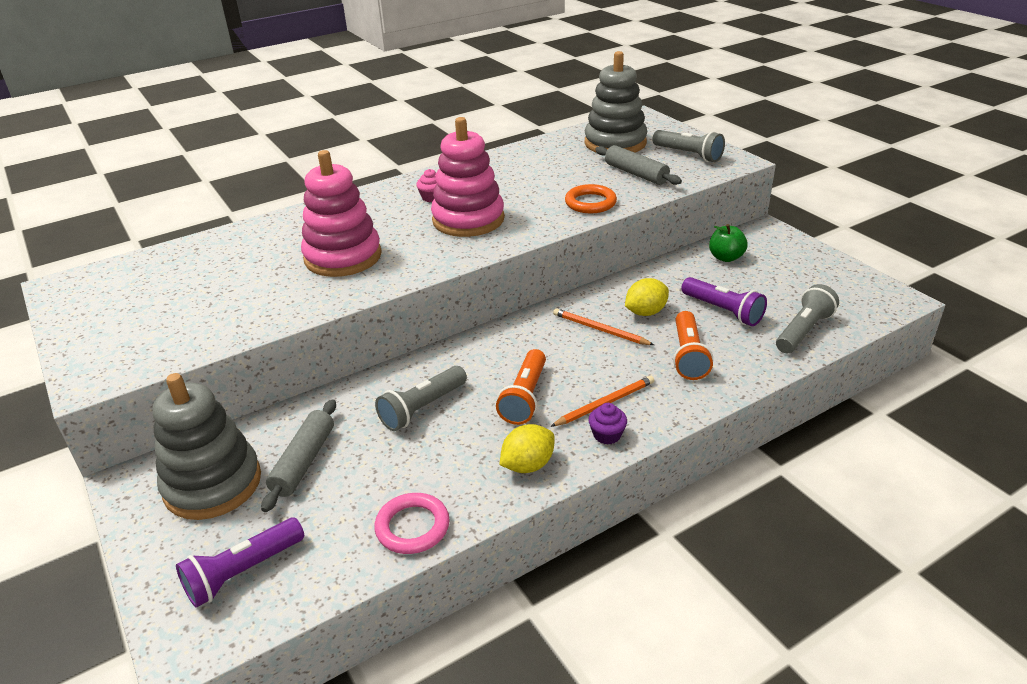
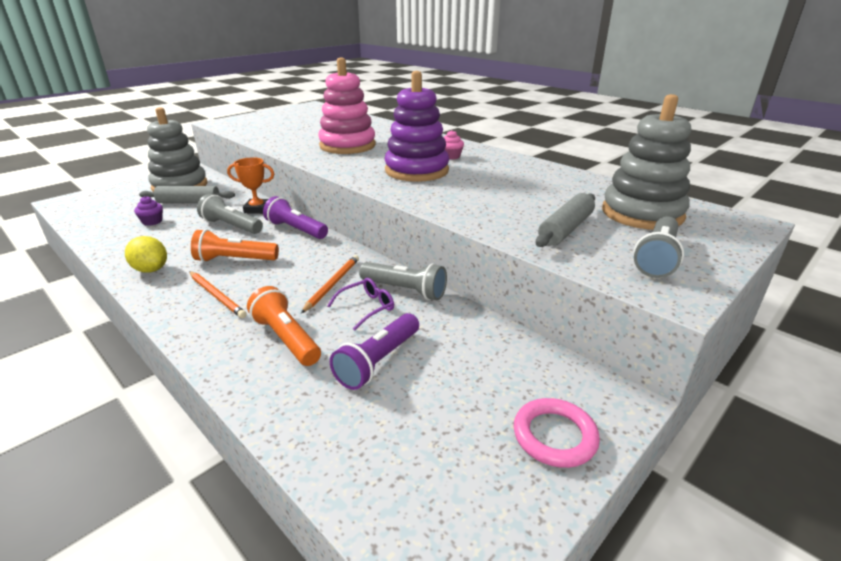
camera: 75 degrees right, 5 degrees down
(243, 572) = (105, 204): purple flashlight -> purple flashlight (296, 230)
(374, 389) = (257, 209): none -> orange trophy
(412, 527) = (111, 239): pink ring -> pink ring (554, 436)
(468, 219) = (416, 171): pink stacking toy -> purple stacking toy
(590, 203) = (475, 211): orange ring -> none
(607, 435) = (173, 300): purple cupcake -> purple cupcake (152, 221)
(645, 312) = (367, 307): yellow lemon -> purple glasses
(688, 355) = (286, 338): orange flashlight -> orange flashlight turned 60 degrees clockwise
(726, 257) = (511, 361): green apple -> none
(803, 331) = (338, 437): grey flashlight -> grey flashlight (405, 290)

